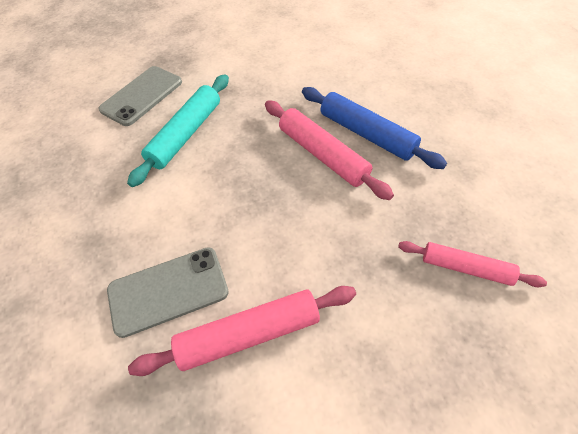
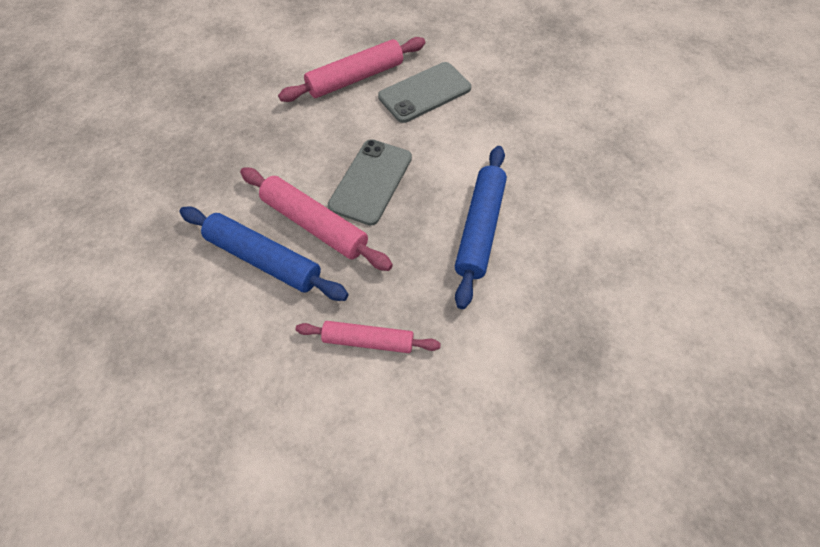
camera: 165 degrees right, 5 degrees up
(142, 96) = (570, 279): grey phone -> grey phone (371, 181)
(185, 134) = (480, 228): turquoise rolling pin -> blue rolling pin
(465, 268) = (189, 139): pink rolling pin -> pink rolling pin (368, 341)

